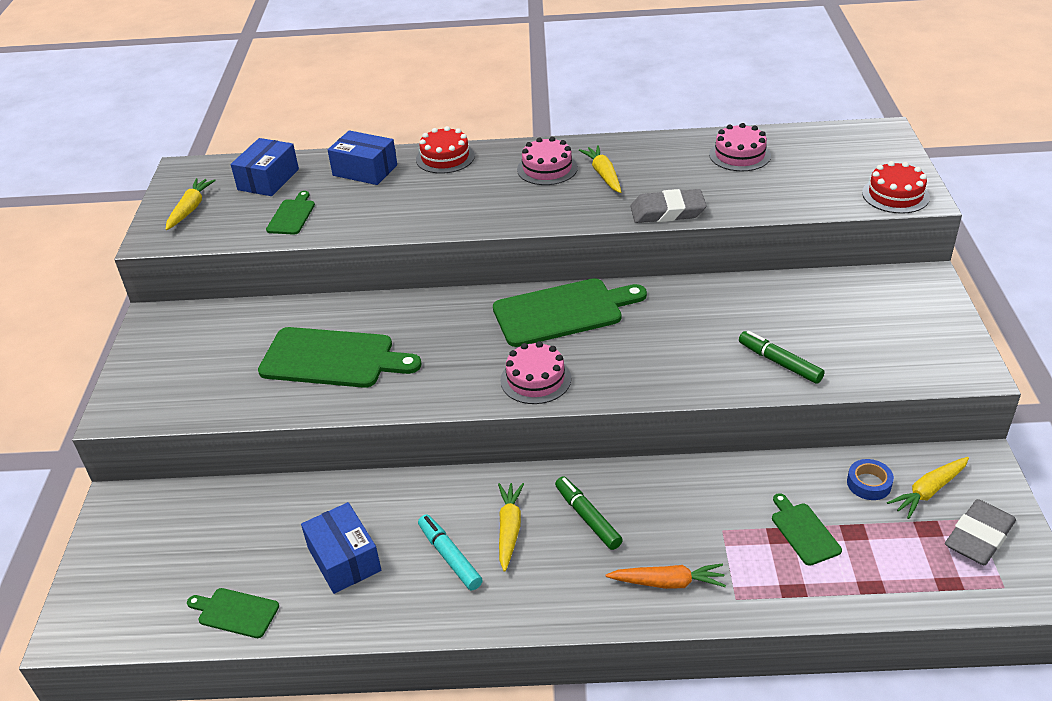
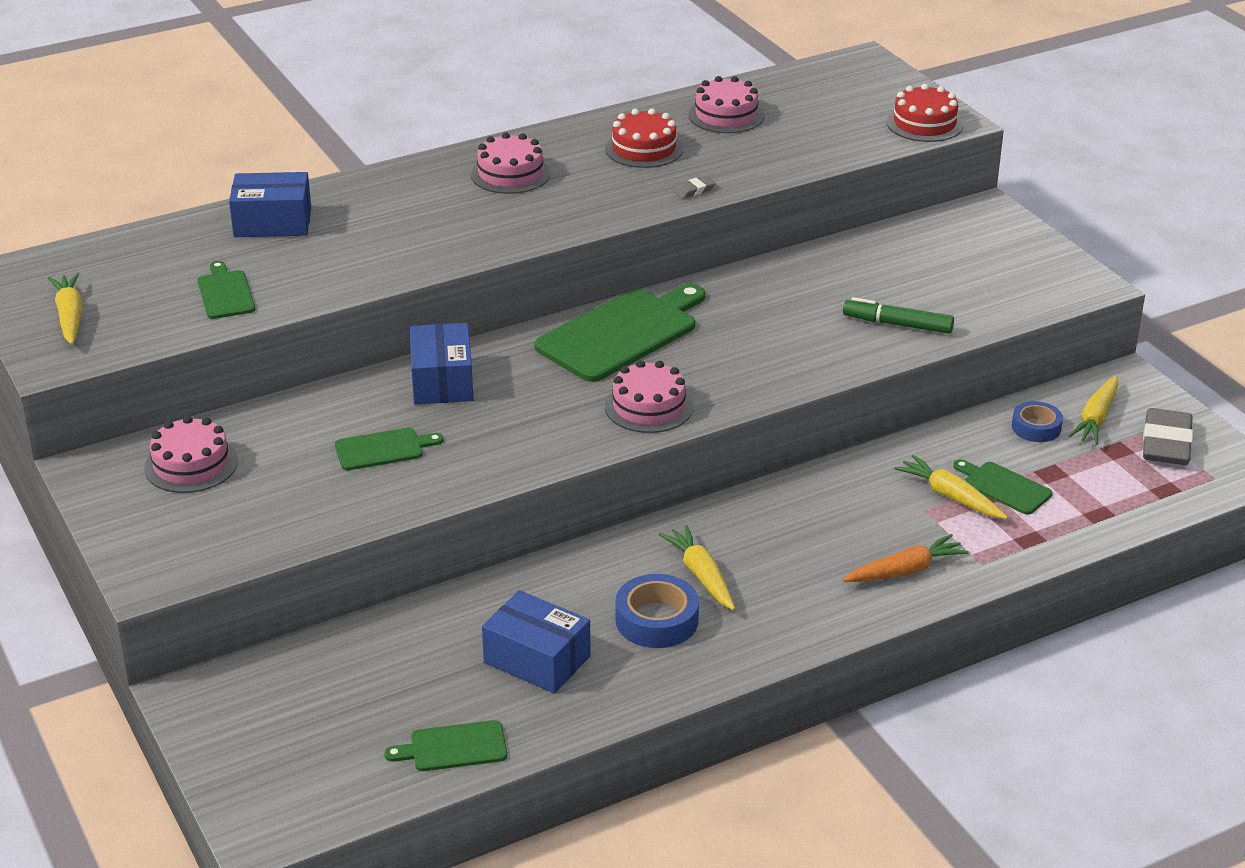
camera: 30 degrees left, 5 degrees down
(211, 334) = (191, 464): none -> pink cake
(268, 179) = (146, 260): blue box -> blue box (442, 381)
(332, 358) = (383, 449): green cutting board -> green cutting board, size x0.50
(445, 157) = (367, 187): red cake -> red cake (644, 149)
(449, 557) = (656, 620): turquoise marker -> blue tape
(587, 518) = (777, 540): green marker -> none
(603, 175) = (585, 167): yellow carrot -> yellow carrot (950, 496)
(667, 212) = (694, 190): grey eraser -> grey eraser, size x0.44

